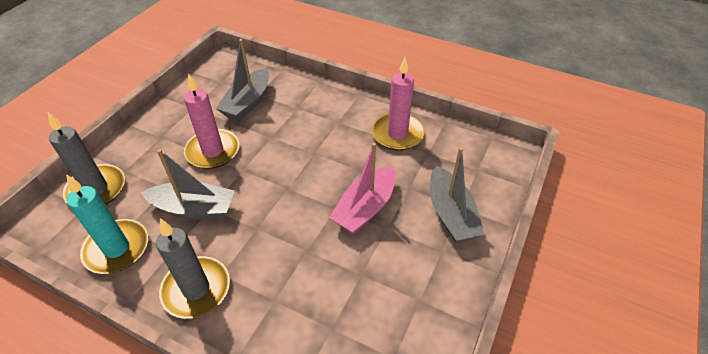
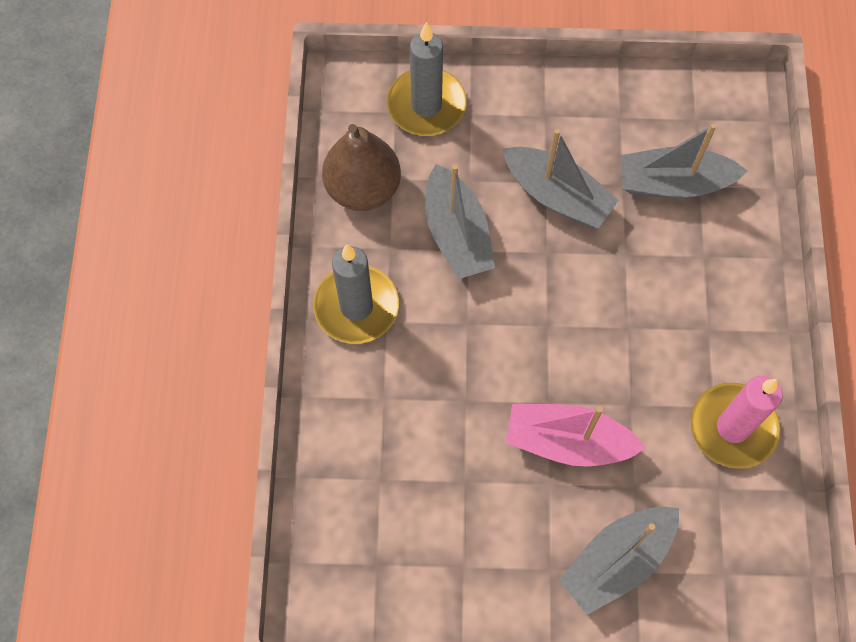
camera: 65 degrees right, 20 degrees up
(117, 248) = (363, 188): turquoise candle -> brown pear
(213, 151) = (557, 196): pink candle -> grey boat

